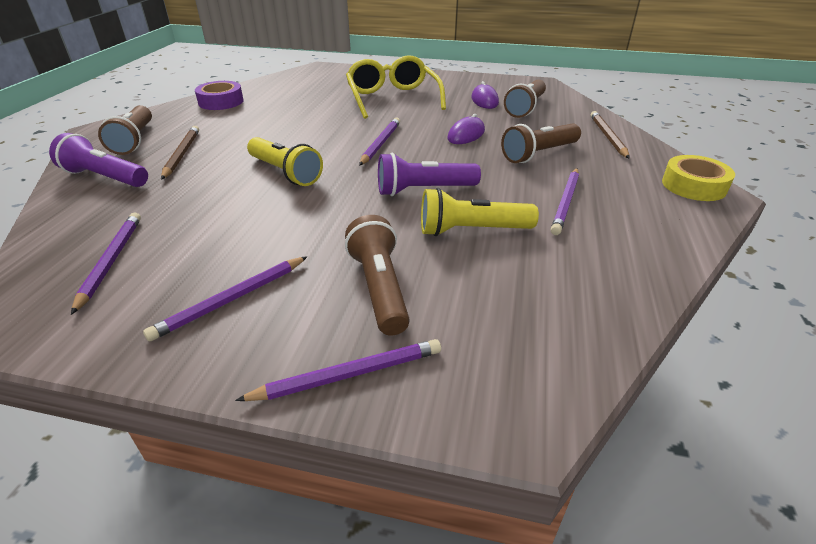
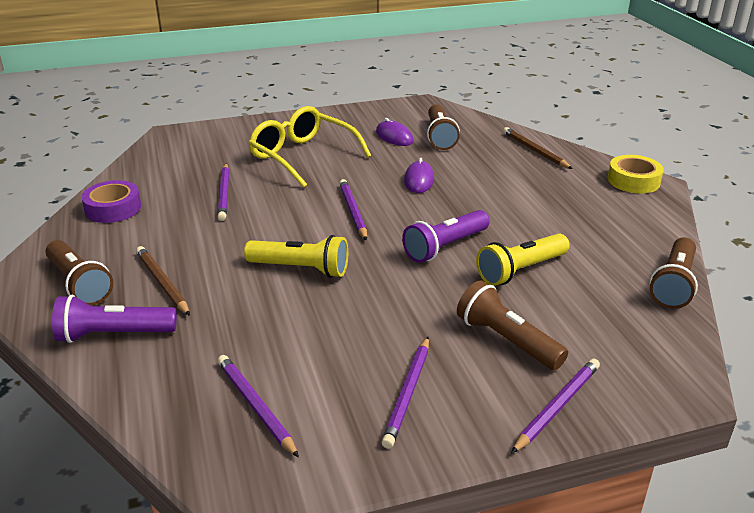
camera: 30 degrees left, 5 degrees down
(539, 154) = (499, 183): brown flashlight -> brown flashlight (673, 284)
(565, 202) = (562, 223): purple pencil -> purple pencil (224, 194)

